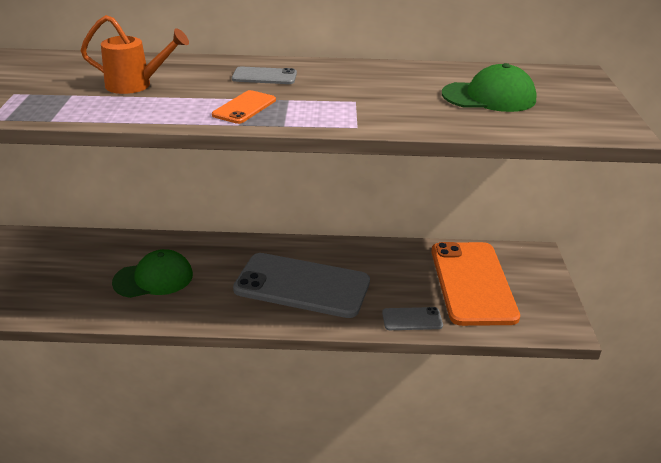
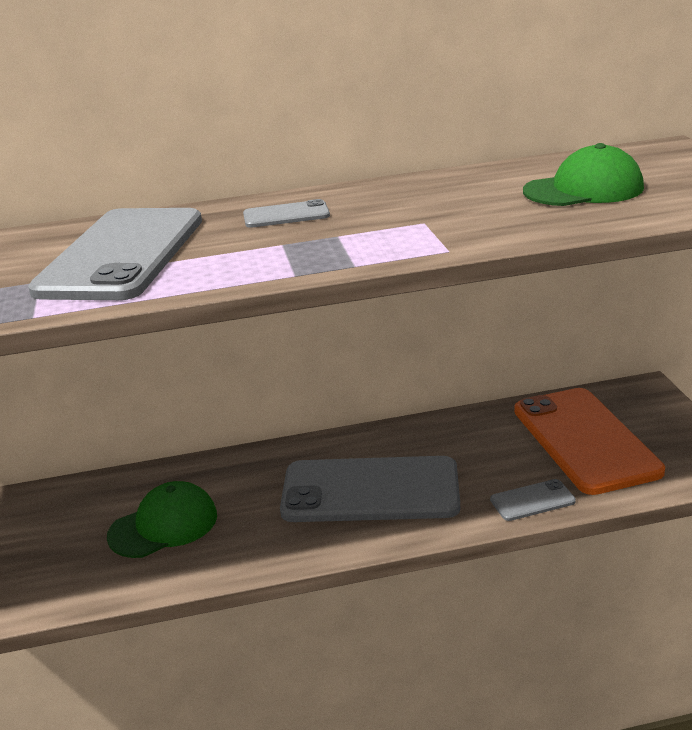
camera: 10 degrees left, 5 degrees down
(136, 85) = (122, 254): orange watering can -> grey phone
(244, 107) = (287, 254): orange phone -> none

